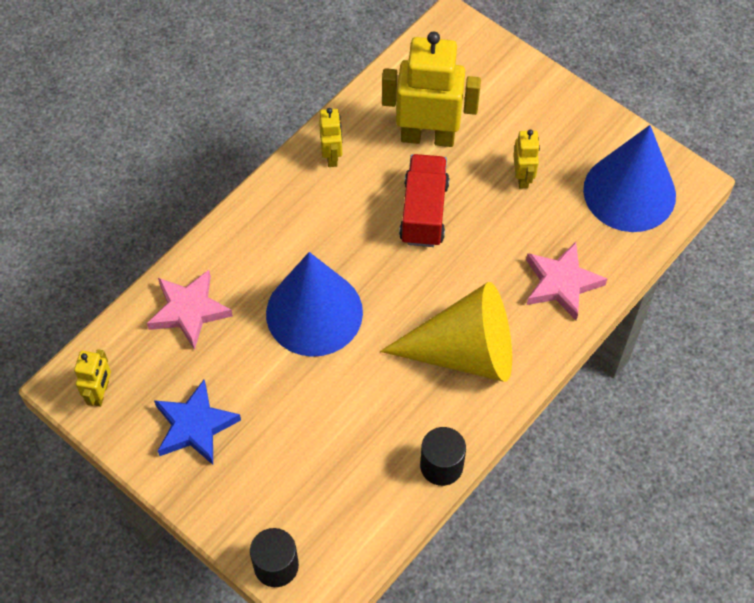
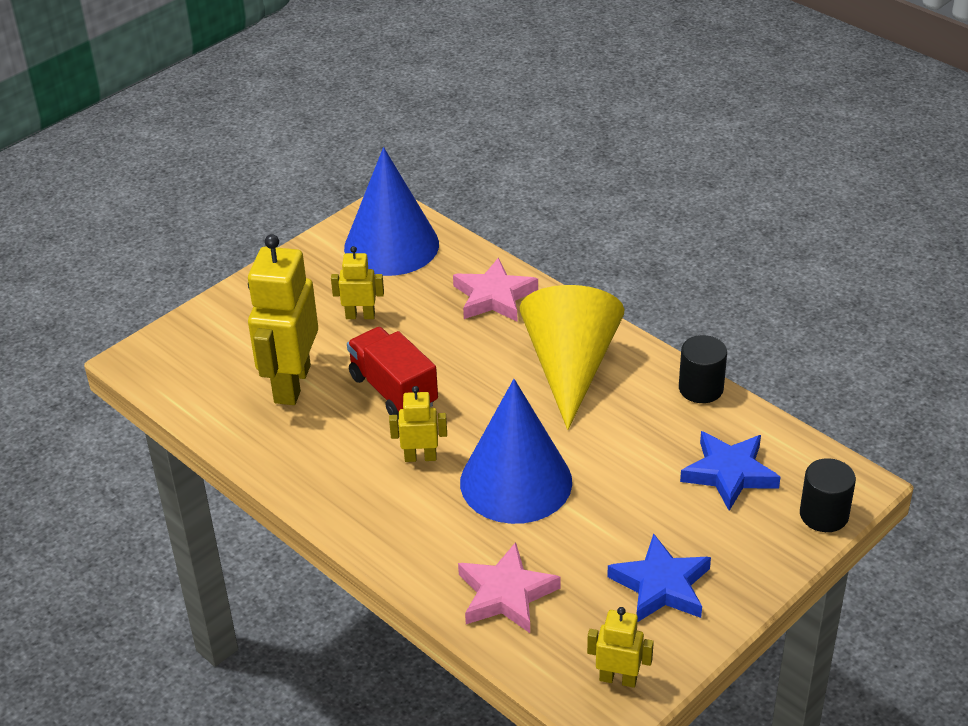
camera: 85 degrees left, 20 degrees down
(327, 486) = (729, 473): none -> blue star
(332, 156) = (302, 464): yellow robot -> yellow robot (420, 457)
(424, 212) = (393, 390): red truck -> red truck turned 45 degrees clockwise

